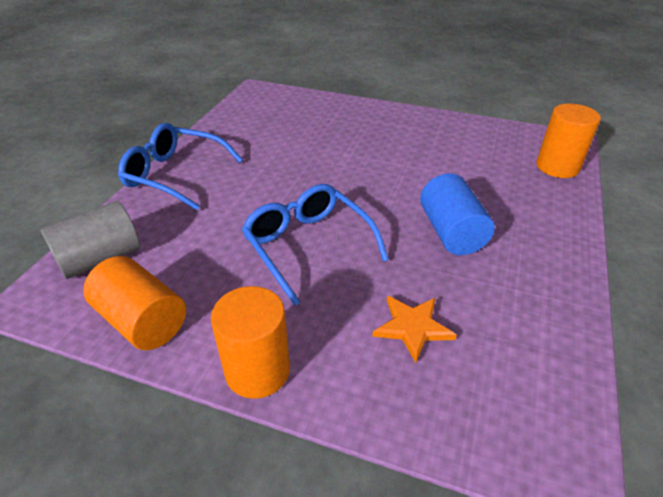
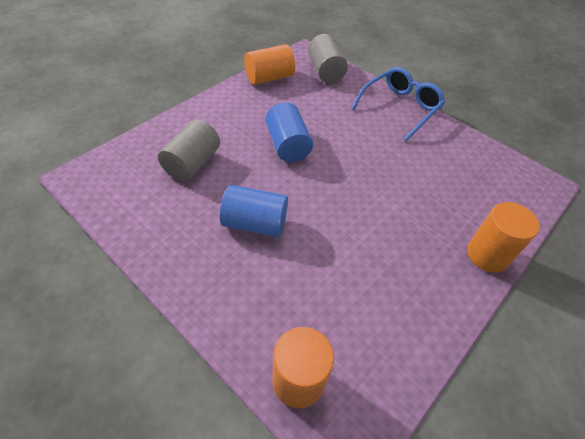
camera: 110 degrees right, 10 degrees up
(257, 370) = (212, 103): orange cylinder -> orange cylinder (487, 255)
(308, 246) = (288, 145): blue glasses -> blue cylinder
(412, 327) = (192, 163): orange star -> grey cylinder

